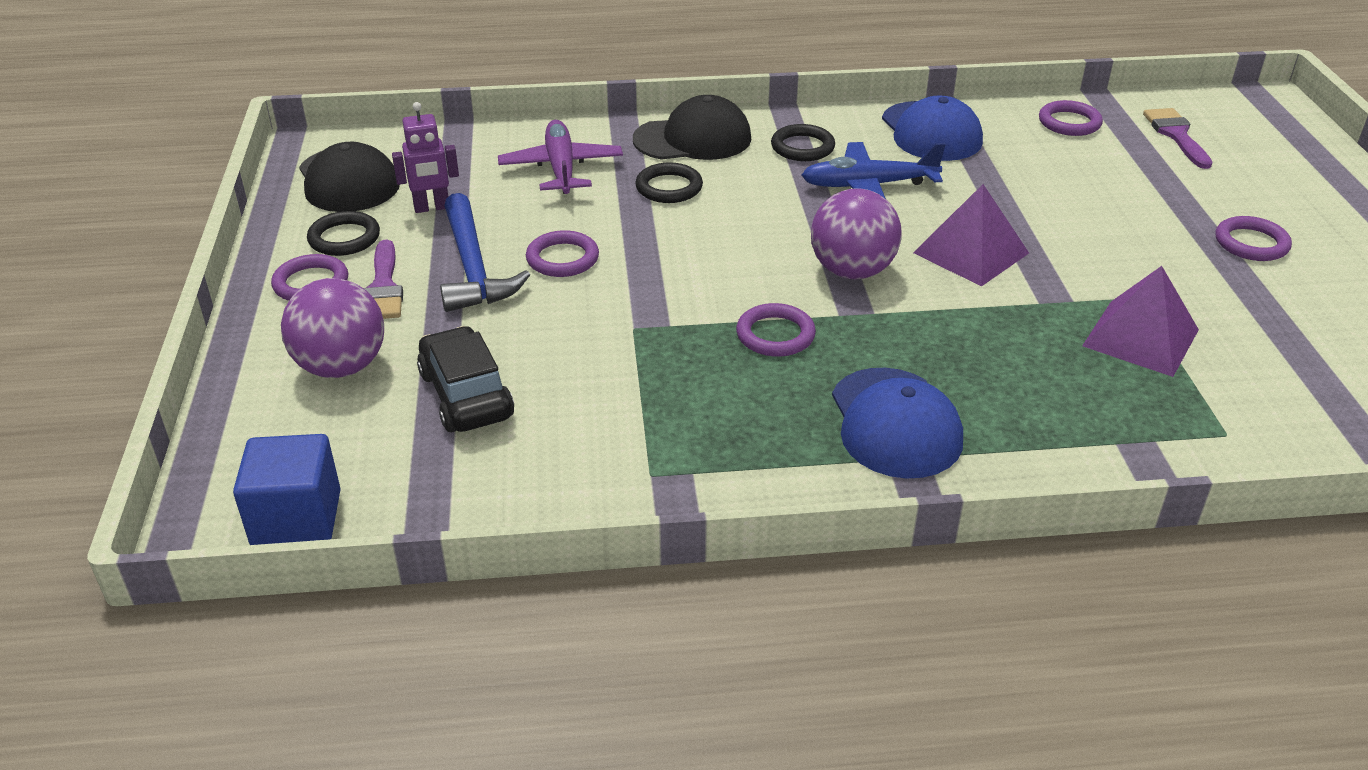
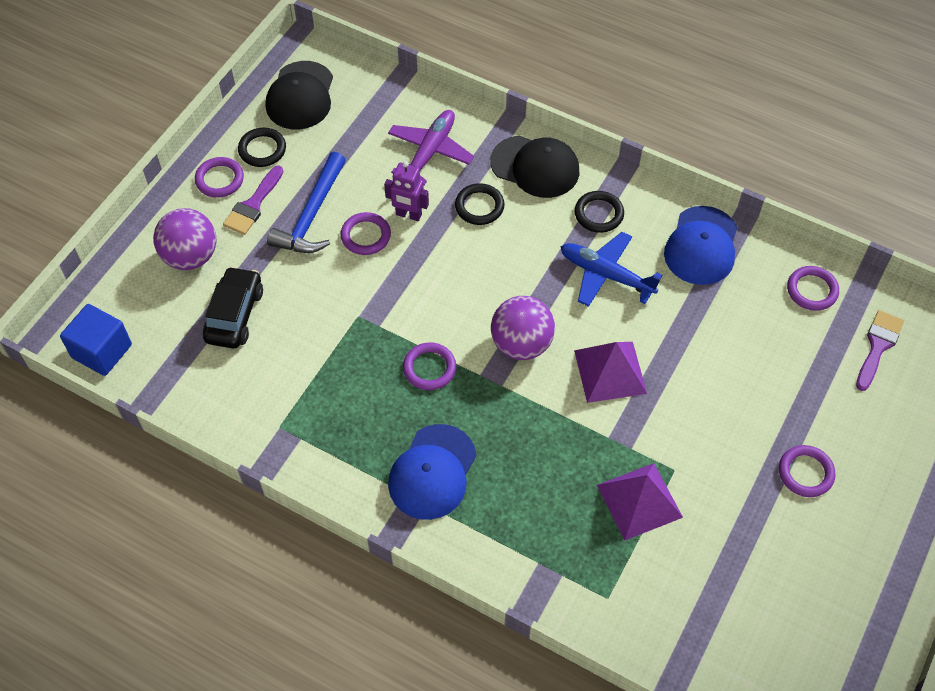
camera: 35 degrees right, 20 degrees up
(432, 208) = (328, 148): purple robot -> purple robot (408, 215)

